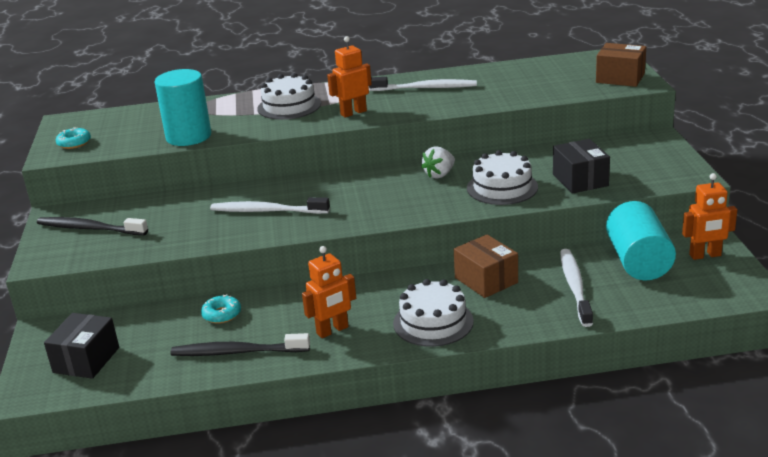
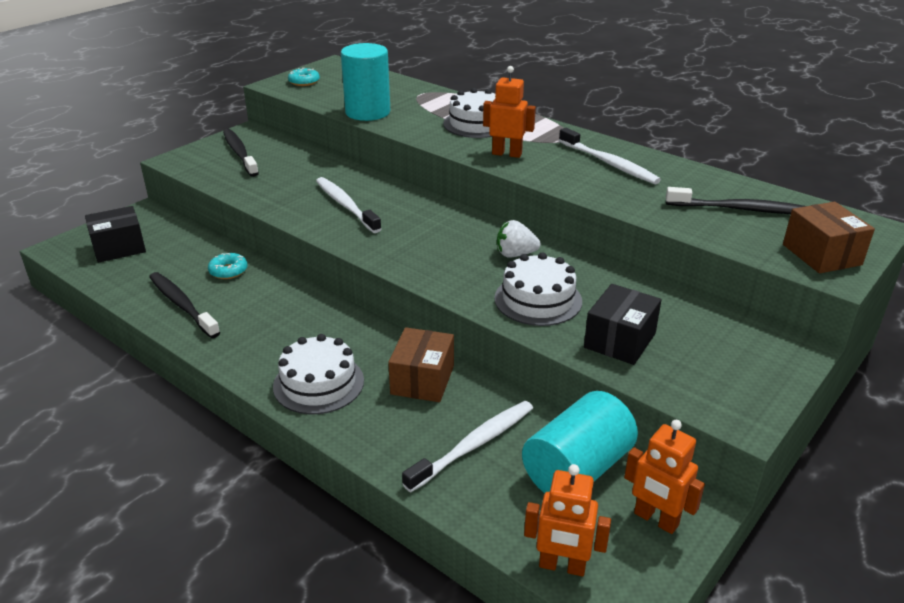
camera: 45 degrees right, 5 degrees up
(332, 330) = (254, 335): orange robot -> orange robot (562, 566)
(543, 77) = (740, 209): none -> black toothbrush

